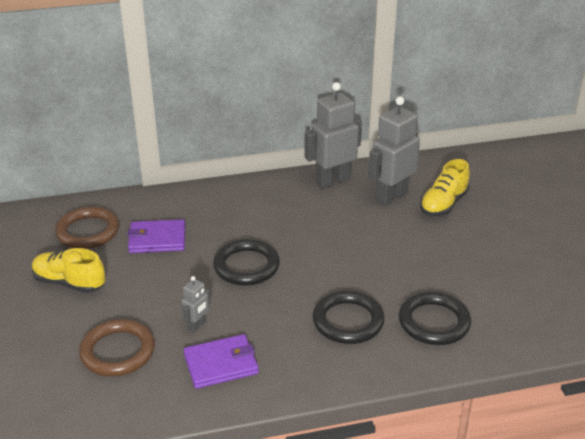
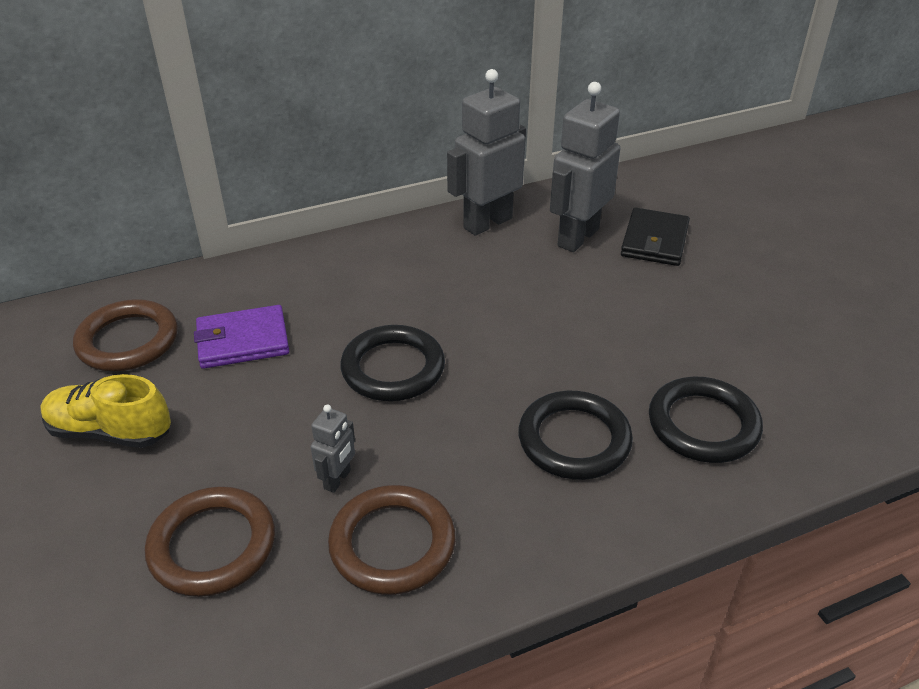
camera: 10 degrees left, 5 degrees up
(221, 364) = (392, 544): purple wallet -> brown ring
(443, 204) = (654, 241): yellow shoe -> black wallet

